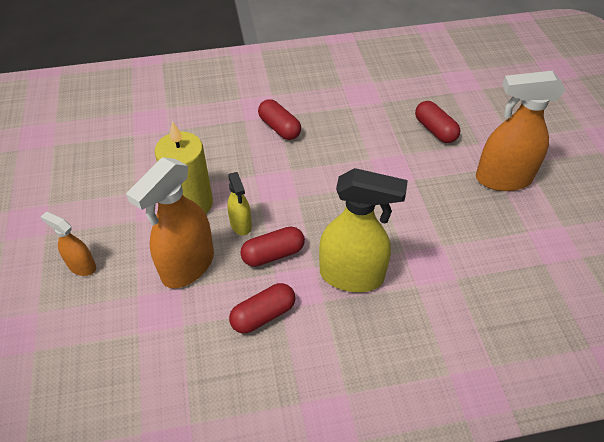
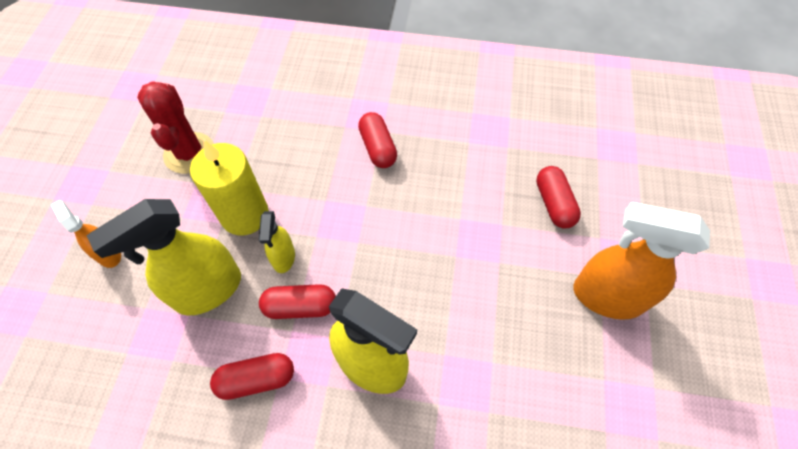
camera: 20 degrees right, 10 degrees up
(117, 172) = (189, 153): none -> red cactus
(187, 266) = (208, 290): orange spray bottle -> yellow spray bottle

